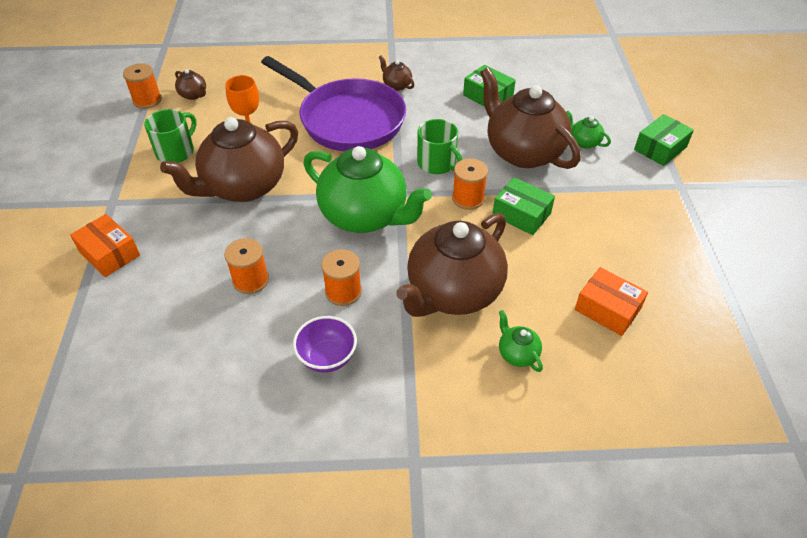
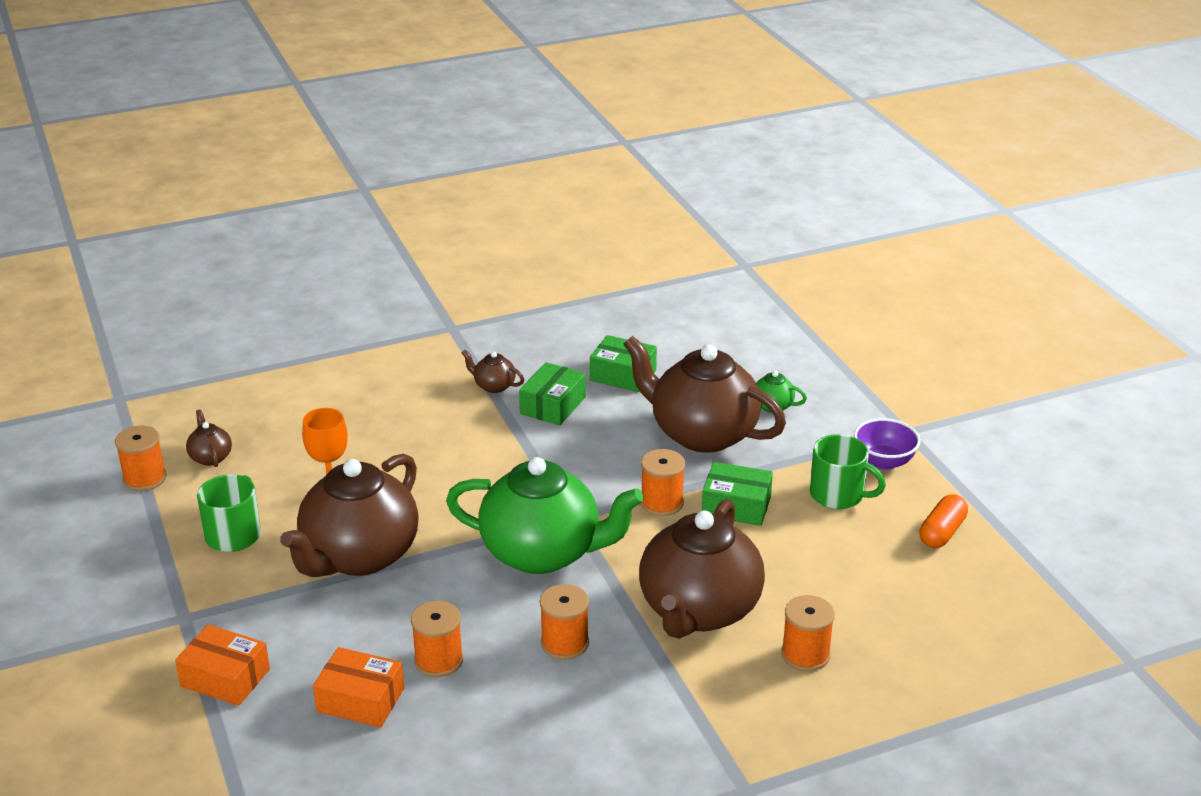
camera: 20 degrees left, 15 degrees down
(193, 95) = (210, 457): brown teapot -> brown teapot turned 135 degrees counterclockwise
(327, 357) = (586, 717): purple bowl -> purple bowl (884, 462)
(347, 119) = (451, 443): purple pan -> none
(437, 163) = (601, 471): green mug -> green mug (838, 495)
(517, 353) = (805, 654): green teapot -> orange spool
(607, 309) = (884, 583): orange box -> orange box (360, 700)
(660, 148) = (865, 394): green box -> green box (553, 405)
(674, 277) = (942, 532): none -> orange capsule

